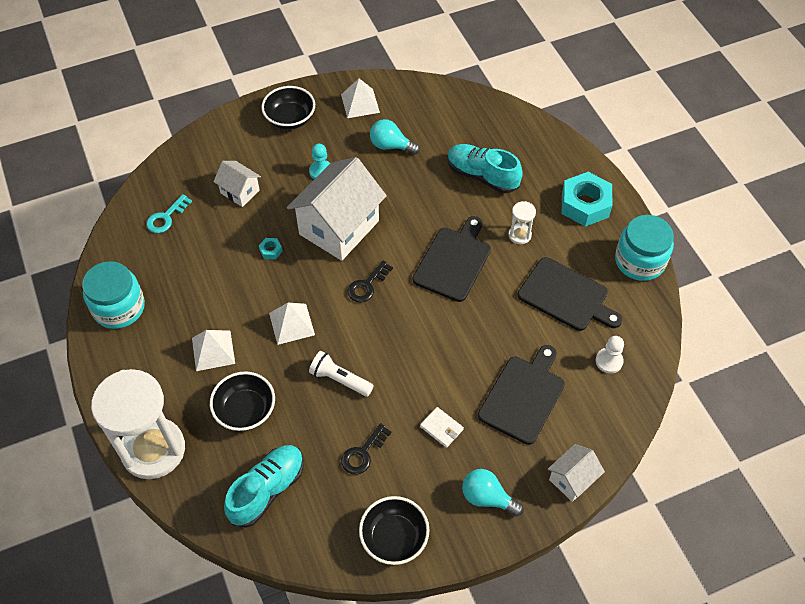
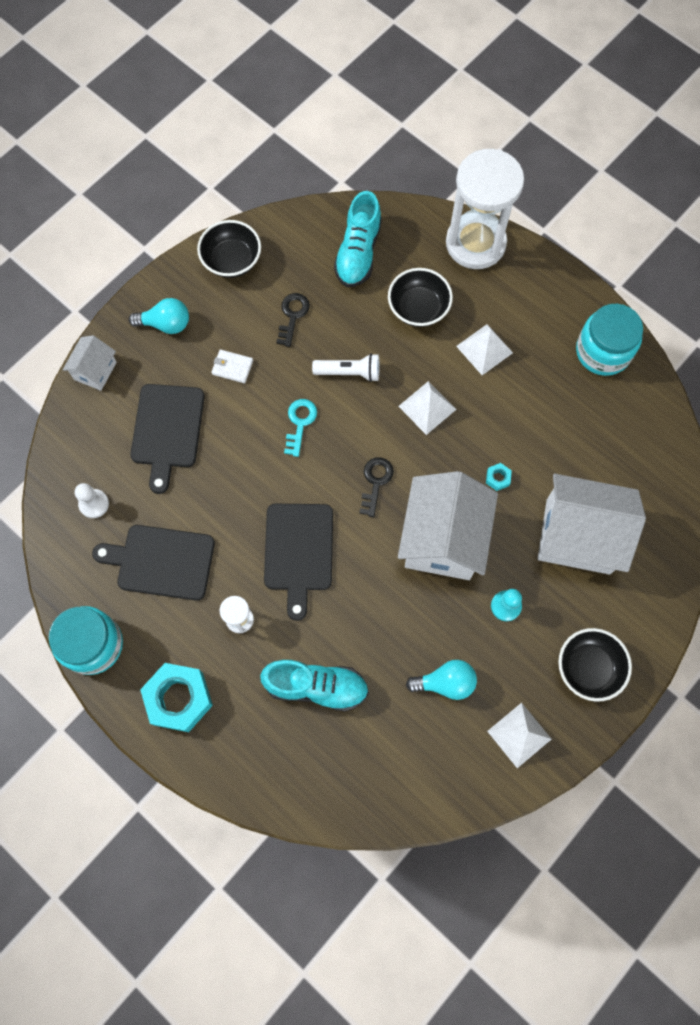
camera: 155 degrees right, 15 degrees up
(166, 217) = (632, 468): turquoise key -> turquoise key (300, 423)
(240, 192) = (578, 536): white house -> white house, size x2.03

